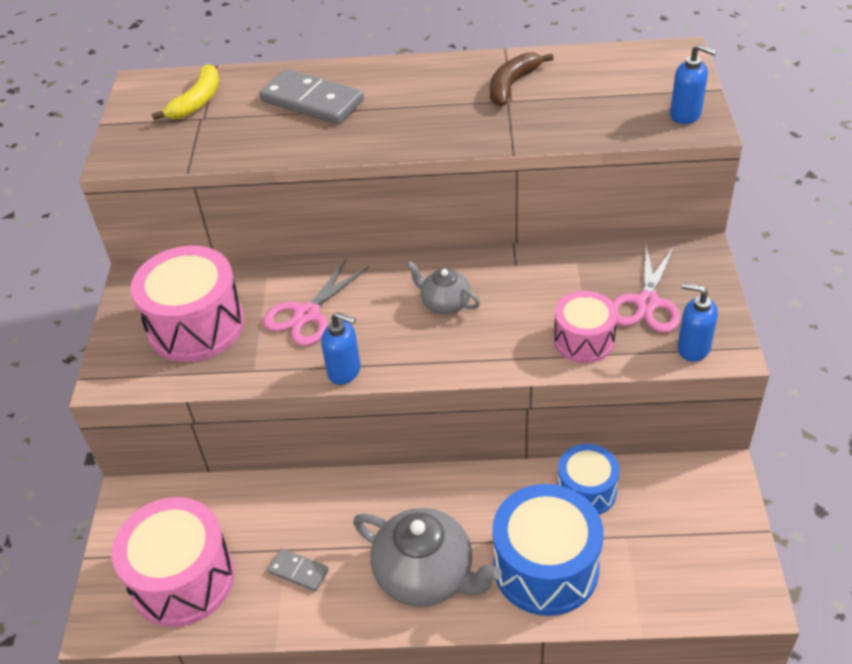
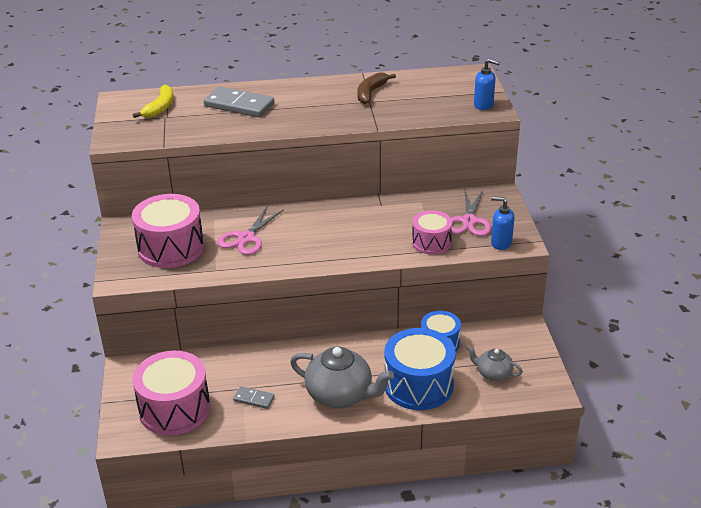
camera: 10 degrees left, 10 degrees down
(344, 371) = (277, 267): blue soap dispenser -> none
(445, 303) = (338, 227): grey teapot -> grey teapot (493, 373)

